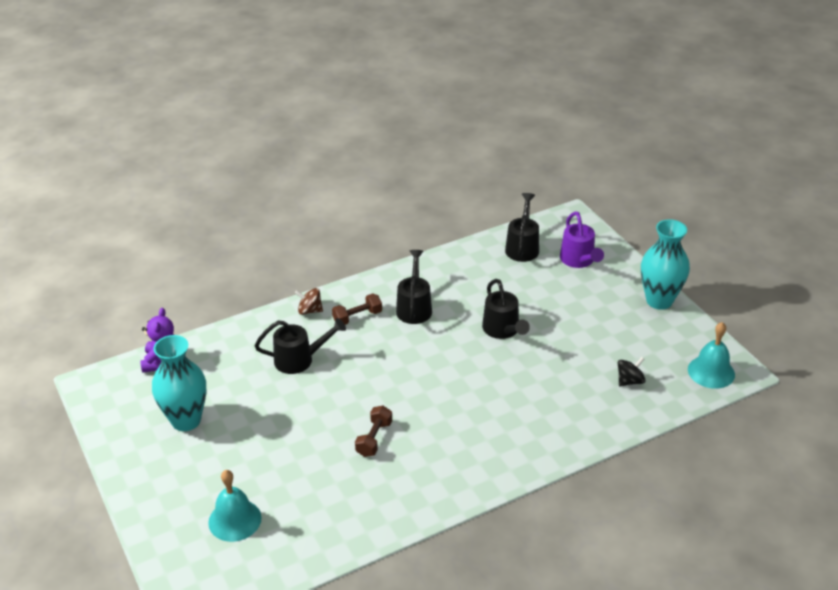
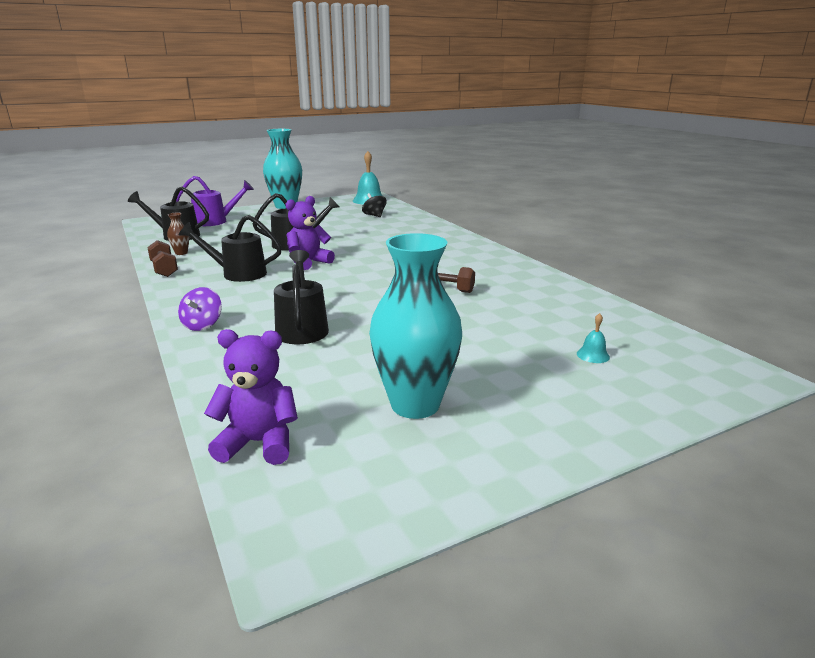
camera: 90 degrees left, 15 degrees down
(235, 520) = (593, 355): turquoise bell -> turquoise bell, size x0.46
(310, 310) = (202, 325): brown spinning top -> purple spinning top
(357, 317) = (236, 299): brown dumbbell -> brown dumbbell (164, 269)
(445, 345) = (308, 262): none -> purple teddy bear
(469, 263) = (181, 253): none -> brown vase

